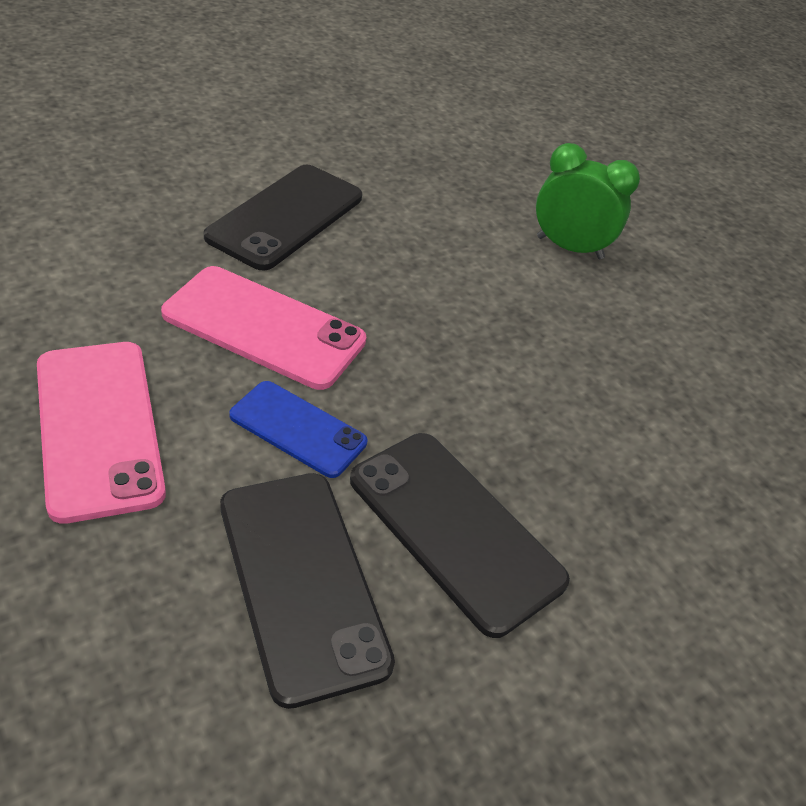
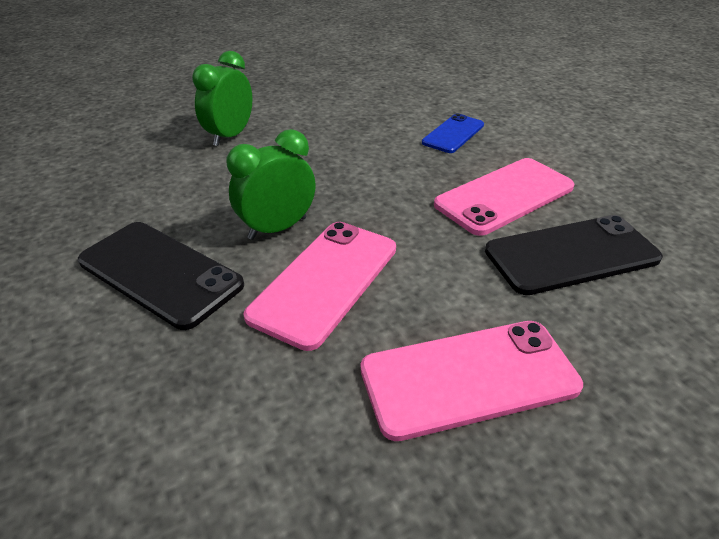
camera: 80 degrees left, 5 degrees down
(298, 429) = (439, 259): blue phone -> blue phone (453, 134)
(362, 292) = (277, 228): none -> green clock
(454, 529) = (504, 196): black phone -> pink phone

